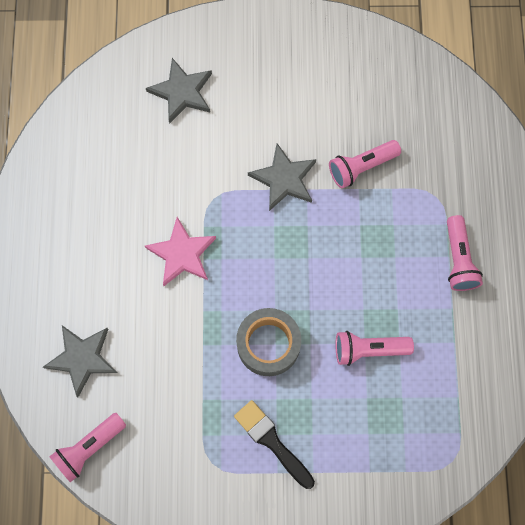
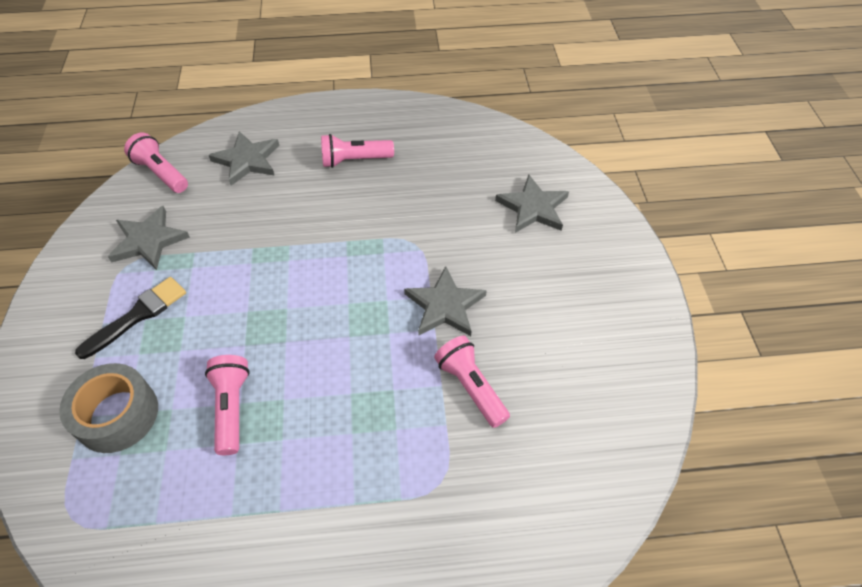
camera: 85 degrees right, 20 degrees down
(182, 254) = (351, 223): pink star -> none
(183, 446) = (148, 240): none -> grey star
(268, 344) = (247, 304): grey tape -> grey tape (117, 415)
(458, 259) = (350, 517): pink flashlight -> pink flashlight (354, 160)

